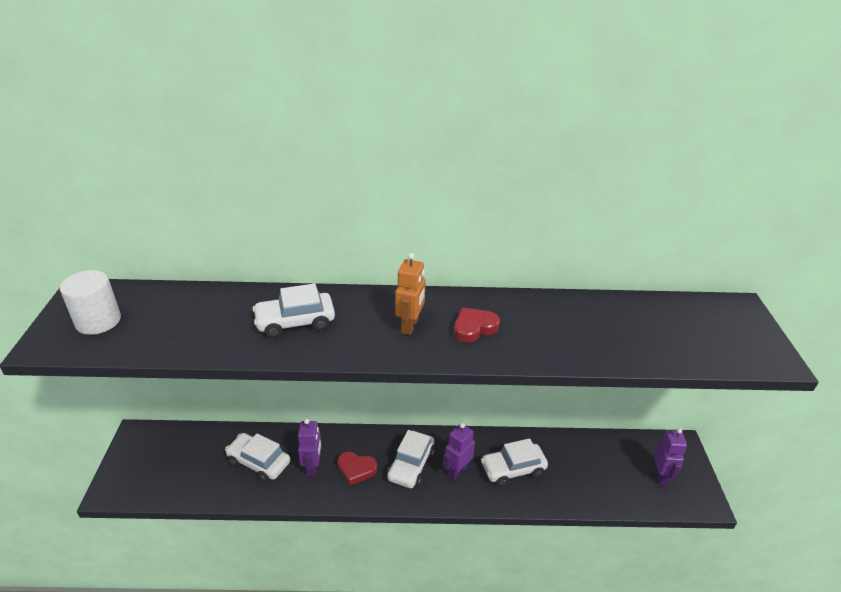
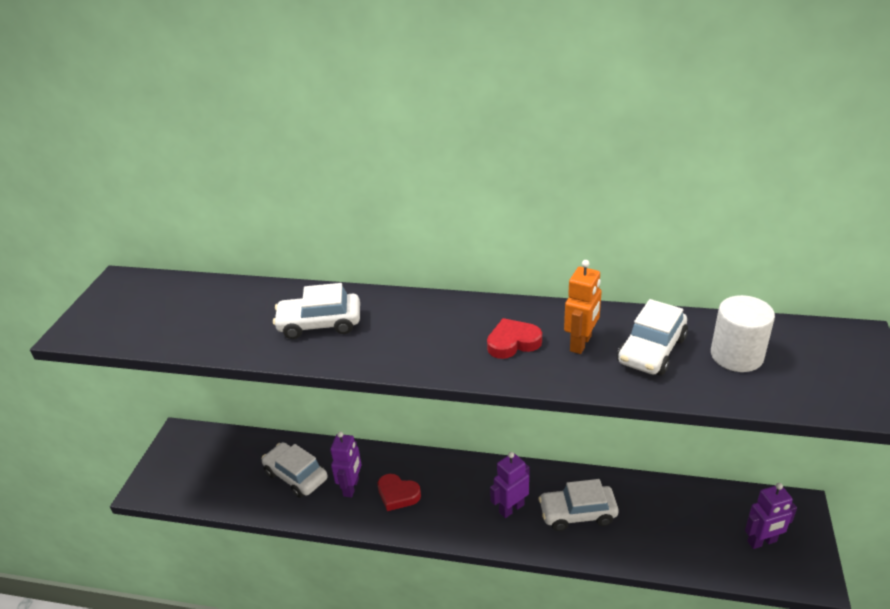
camera: 15 degrees right, 0 degrees up
(98, 321) = (127, 311): white cylinder -> white cylinder (736, 355)
(410, 326) = (441, 335): orange robot -> orange robot (581, 343)
(411, 465) = (459, 496): white car -> white car (651, 350)
(660, 476) = (762, 541): purple robot -> purple robot turned 60 degrees clockwise

